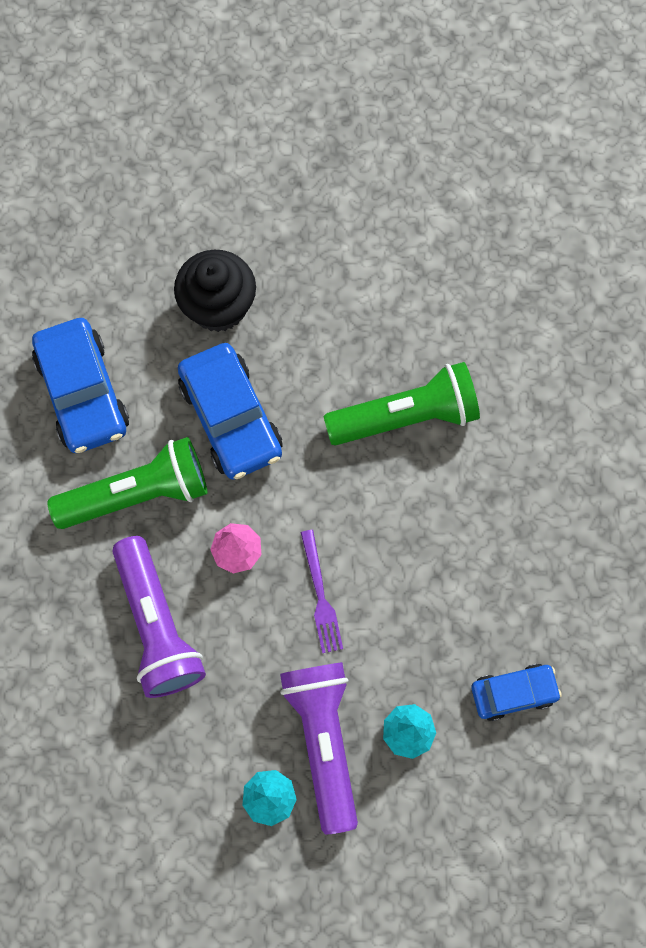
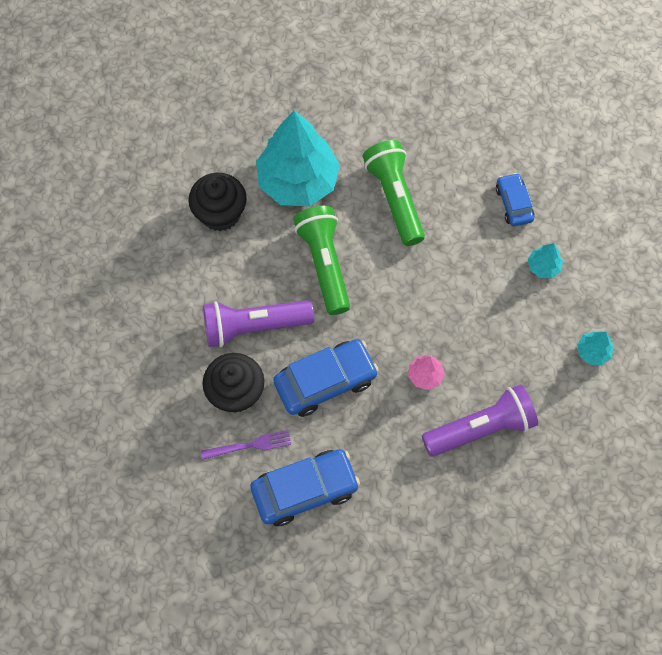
camera: 90 degrees left, 5 degrees down
(138, 493) = (384, 446): green flashlight -> green flashlight (394, 198)
(320, 596) = (455, 320): purple fork -> purple fork (250, 445)
(323, 740) = (552, 318): purple flashlight -> purple flashlight (254, 327)
(480, 279) = (220, 213): none -> black cupcake
(536, 380) = (298, 181): none -> turquoise tree

